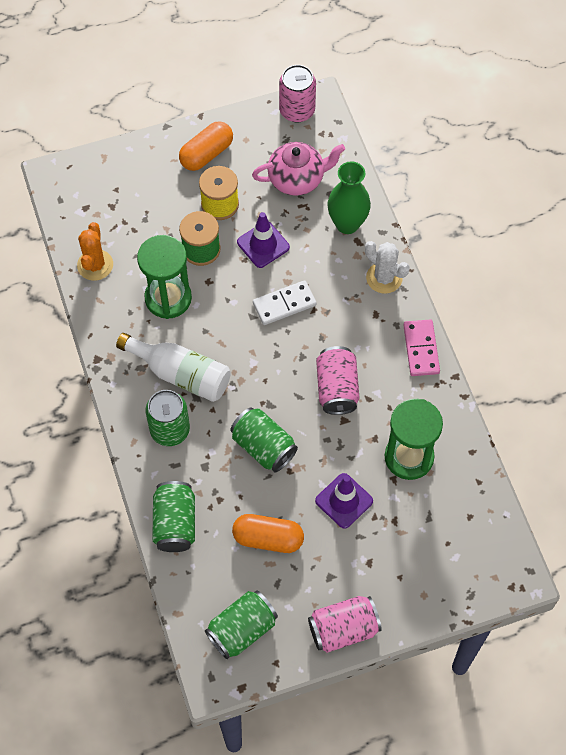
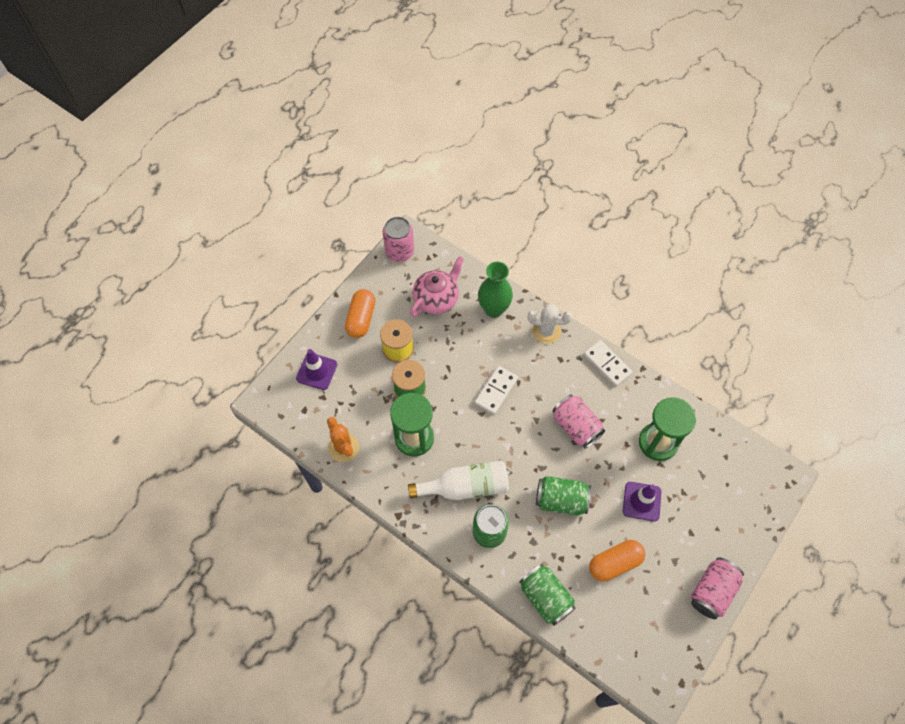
camera: 35 degrees left, 0 degrees up
(242, 629) = (649, 641): green can -> none
(263, 245) = (449, 358): purple traffic cone -> purple traffic cone (317, 371)
(421, 349) = (607, 364): pink domino -> white domino

